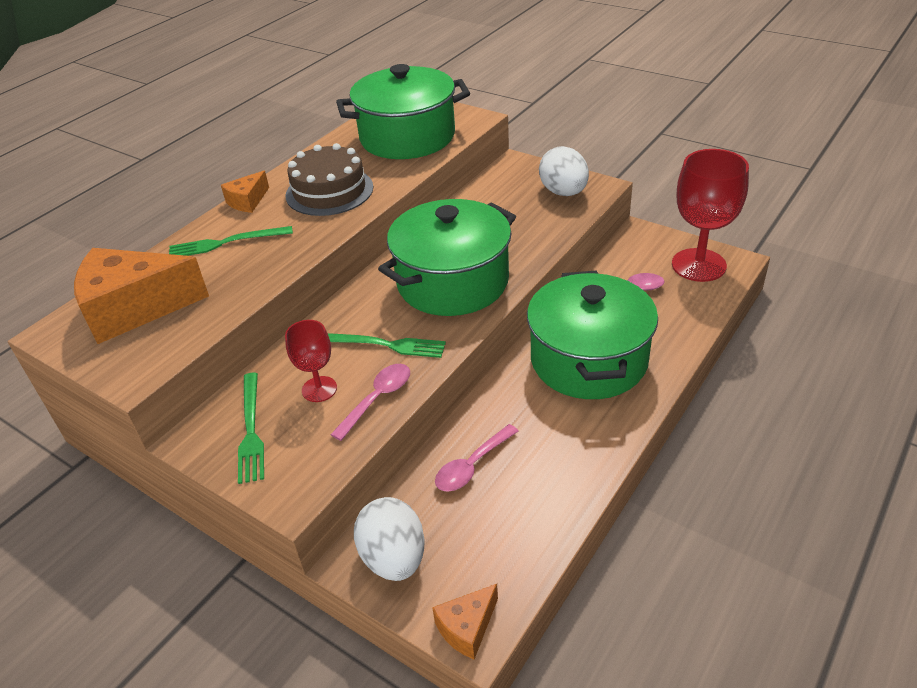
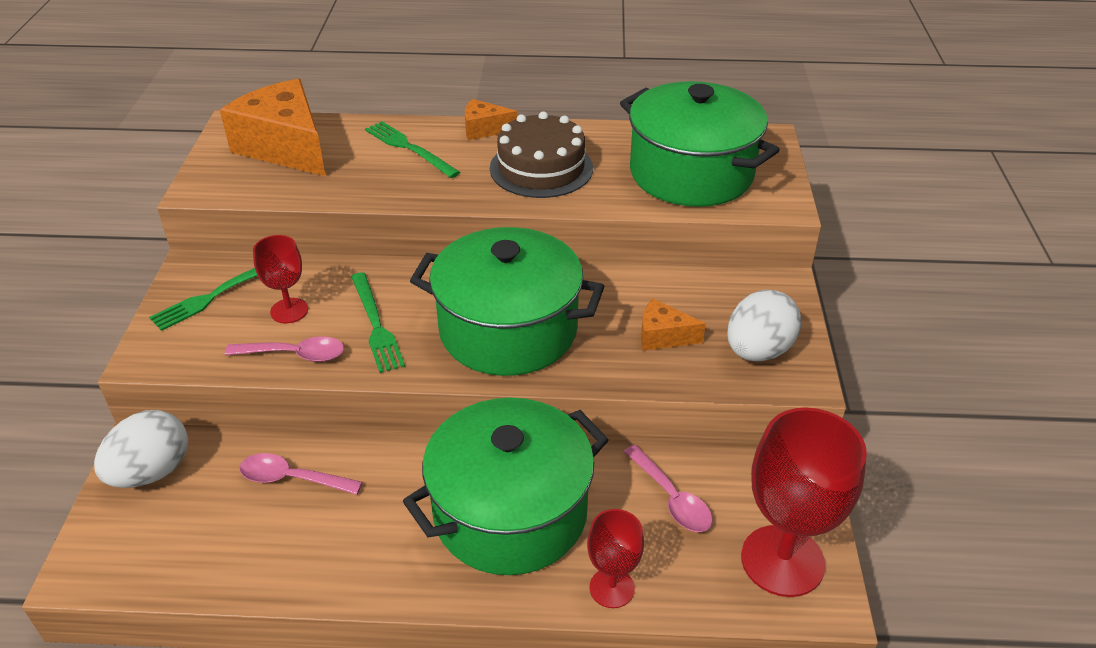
camera: 55 degrees right, 0 degrees up
(467, 628) = (87, 561): orange cheese -> orange cheese (663, 336)
(678, 337) = (612, 588): none -> red goblet

